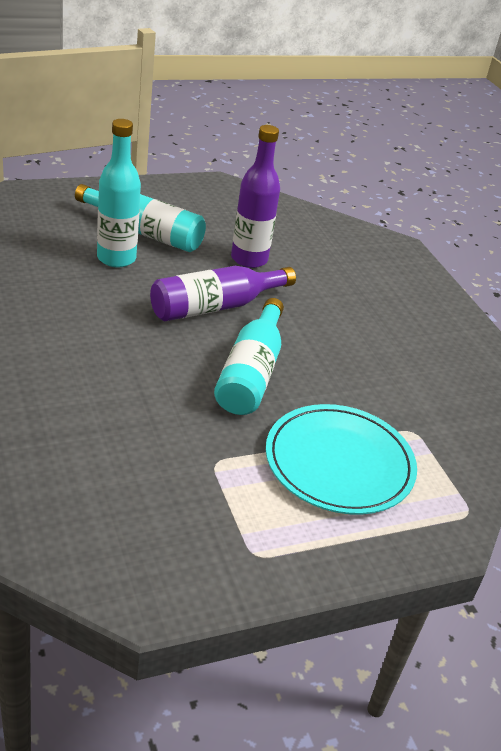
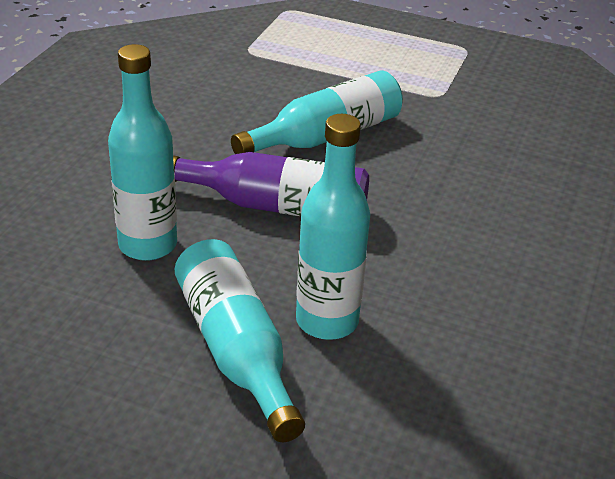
camera: 135 degrees left, 0 degrees up
(249, 259) = (148, 245): purple bottle -> turquoise bottle
(339, 463) = (339, 60): turquoise plate -> none

